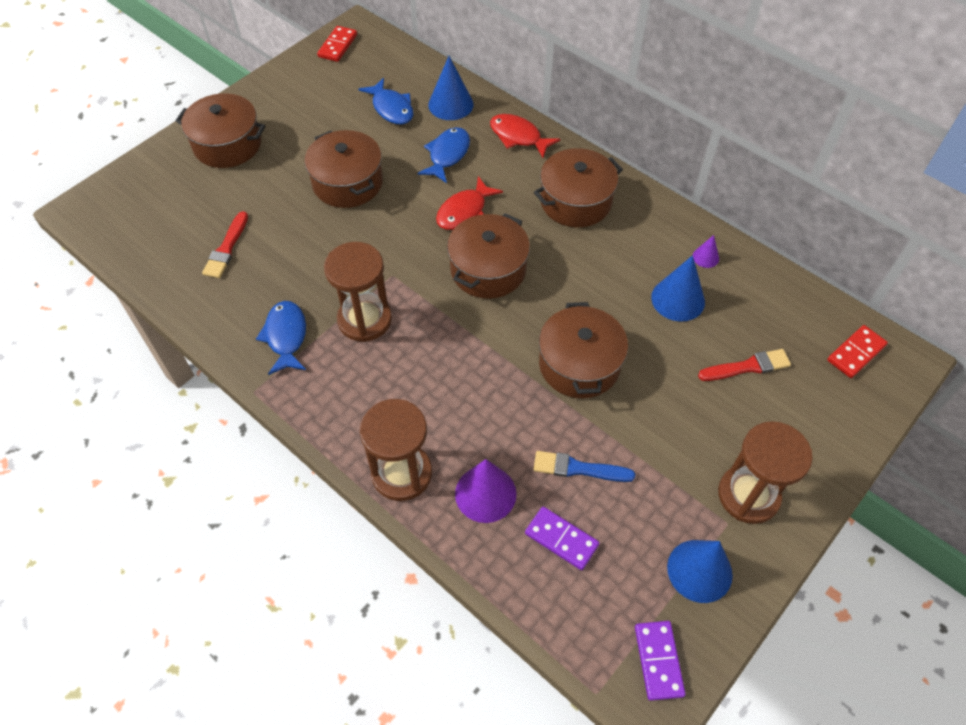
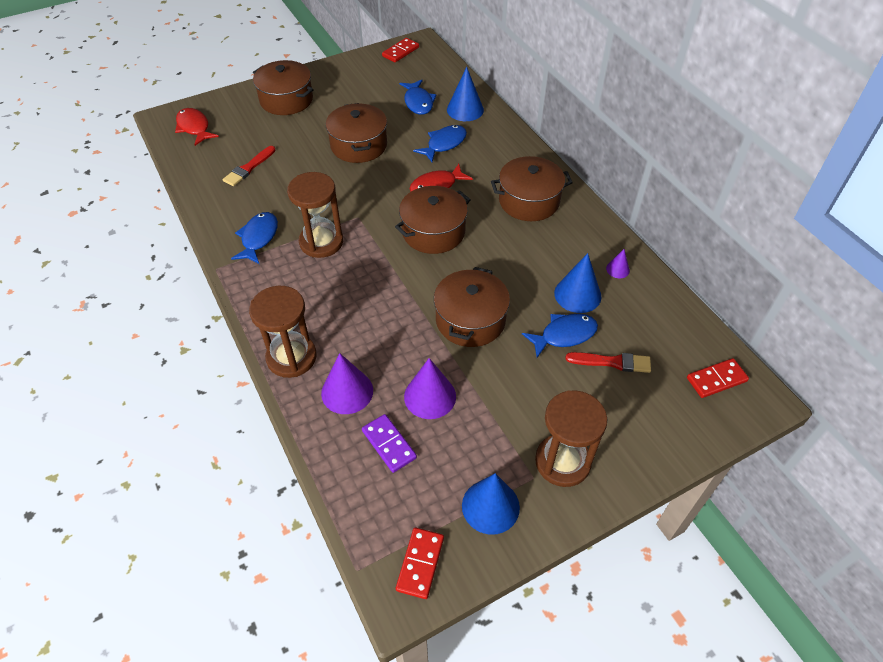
camera: 20 degrees right, 5 degrees down
(518, 137) = (506, 144): red fish -> red fish (194, 127)
(578, 468) = (430, 396): blue brush -> purple cone
(658, 661) = (420, 563): purple domino -> red domino
(685, 351) = (564, 335): none -> blue fish

